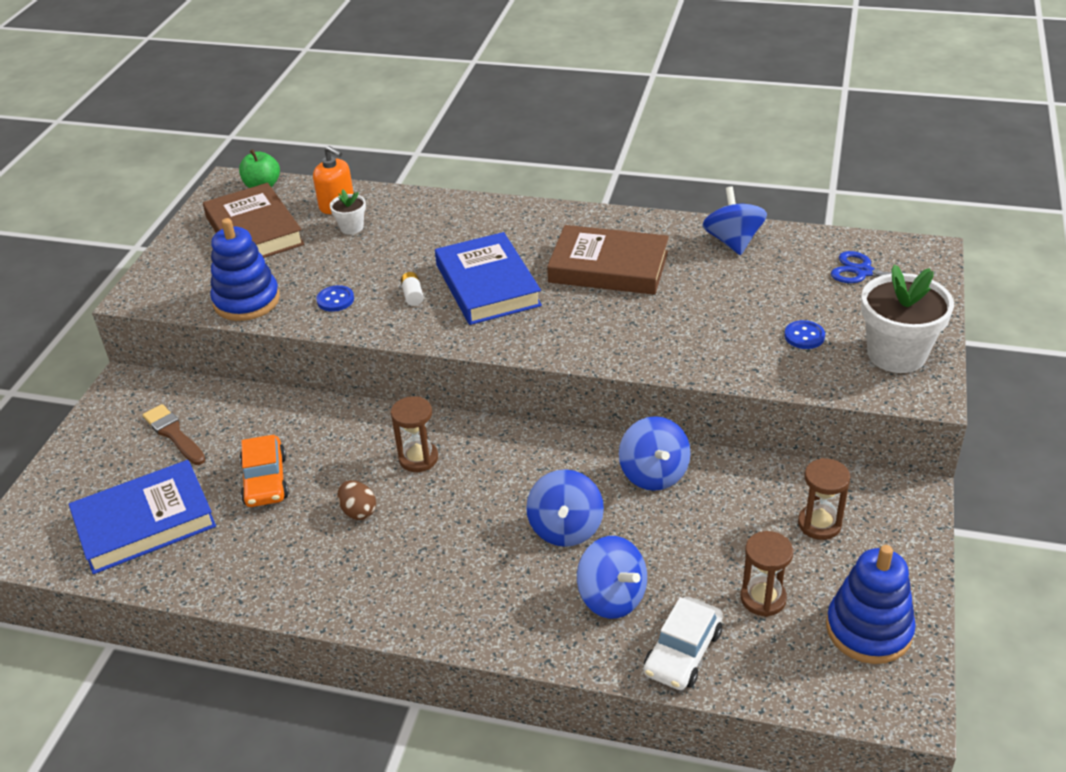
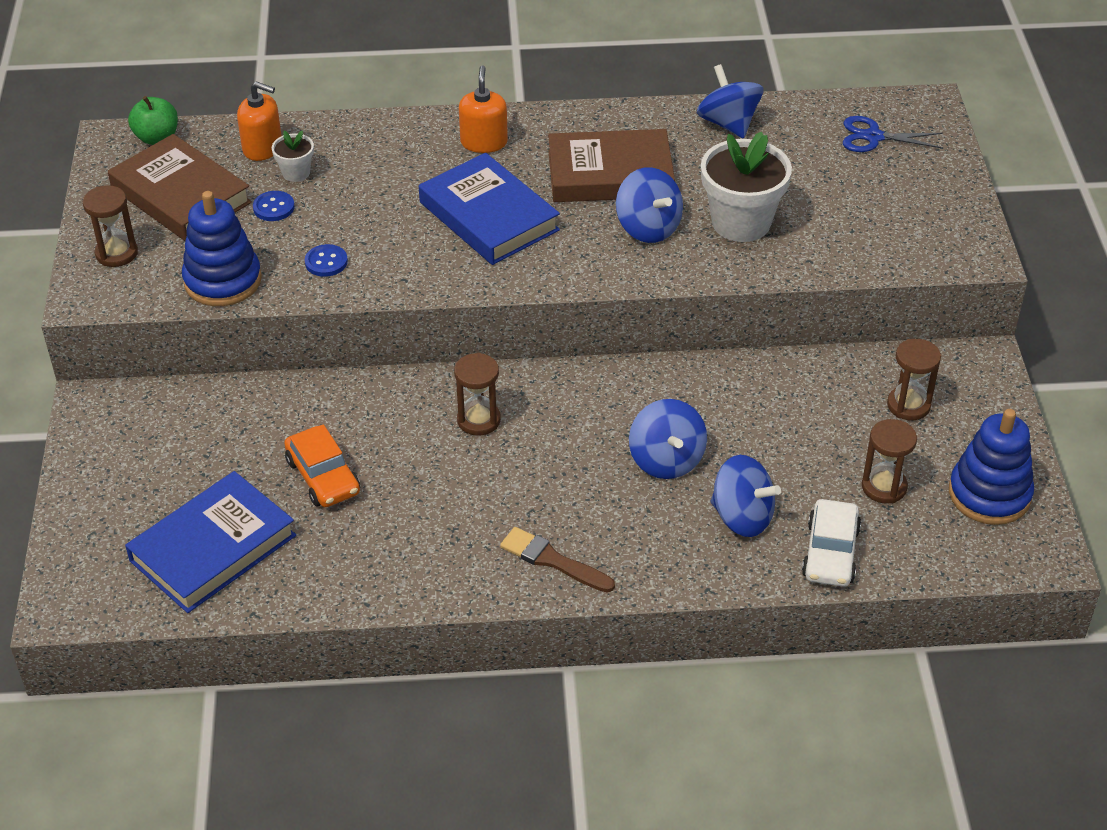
camera: 20 degrees left, 5 degrees up
(174, 434) = (187, 448): brown brush -> brown brush (552, 560)
(180, 267) = (116, 253): none -> brown hourglass
(358, 511) = (443, 488): brown egg -> none
(413, 295) = (411, 242): white battery -> none
(514, 226) = (484, 142): none -> orange soap dispenser
(654, 474) = (729, 387): blue spinning top -> blue spinning top (648, 228)
(804, 336) = (843, 217): blue button -> blue button (273, 207)
(896, 354) = (938, 221): white flower pot -> white flower pot (741, 222)

